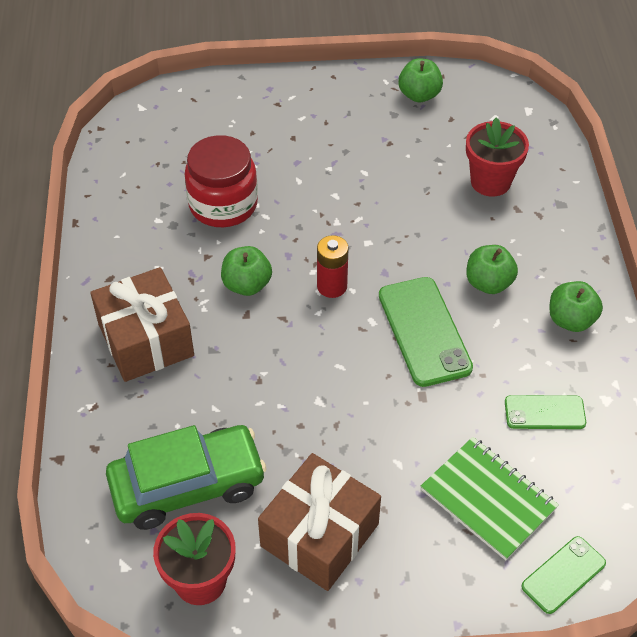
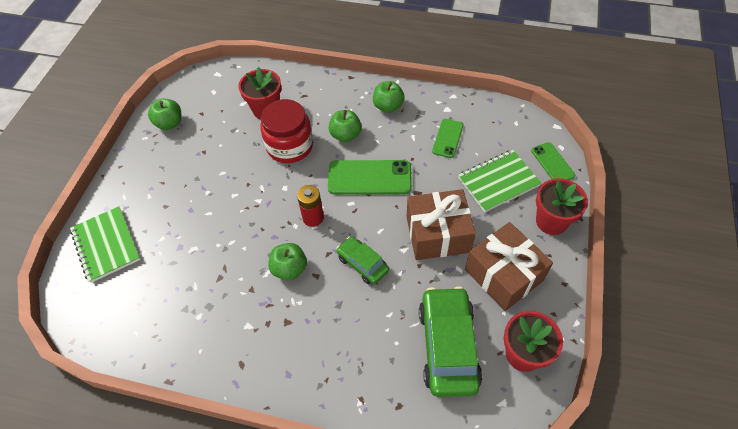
camera: 70 degrees left, 5 degrees up
(146, 340) = (313, 349): brown gift -> brown gift (438, 234)
(222, 108) = (106, 245): none -> green notebook
(223, 204) = (206, 267): red jar -> red jar (290, 146)
(280, 359) = (362, 264): none -> green car
(441, 588) = (551, 221): none -> red flower pot

